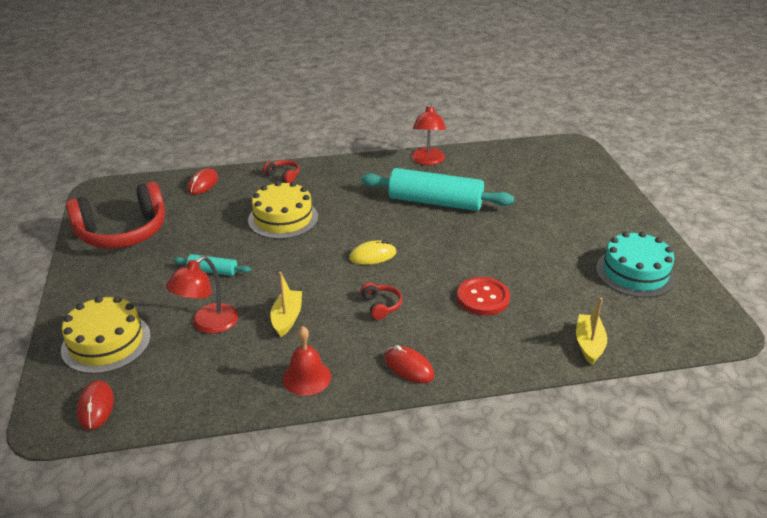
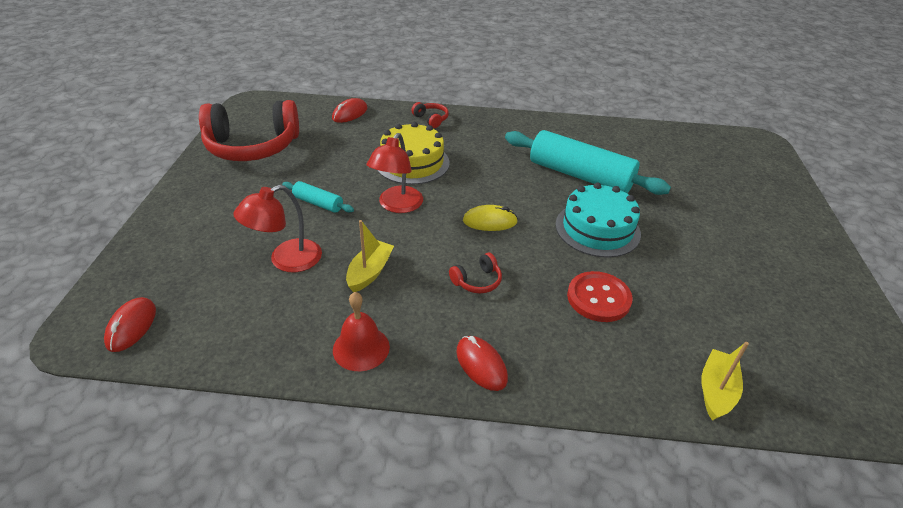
camera: 15 degrees right, 5 degrees up
(106, 342) = (179, 257): yellow cake -> none
(381, 306) = (477, 281): red headphones -> red headphones turned 60 degrees clockwise
(427, 161) = (587, 130): red lamp -> red lamp (397, 206)
(635, 273) = (801, 309): turquoise cake -> turquoise cake (597, 229)

